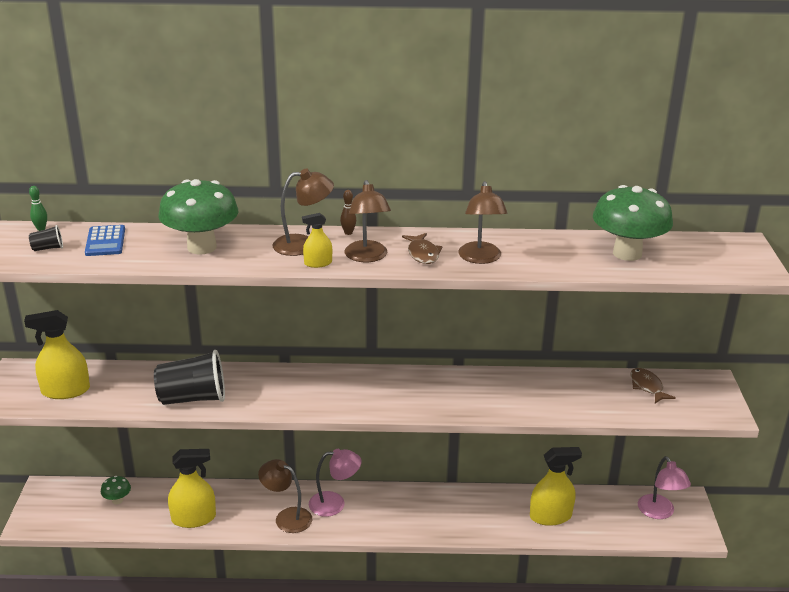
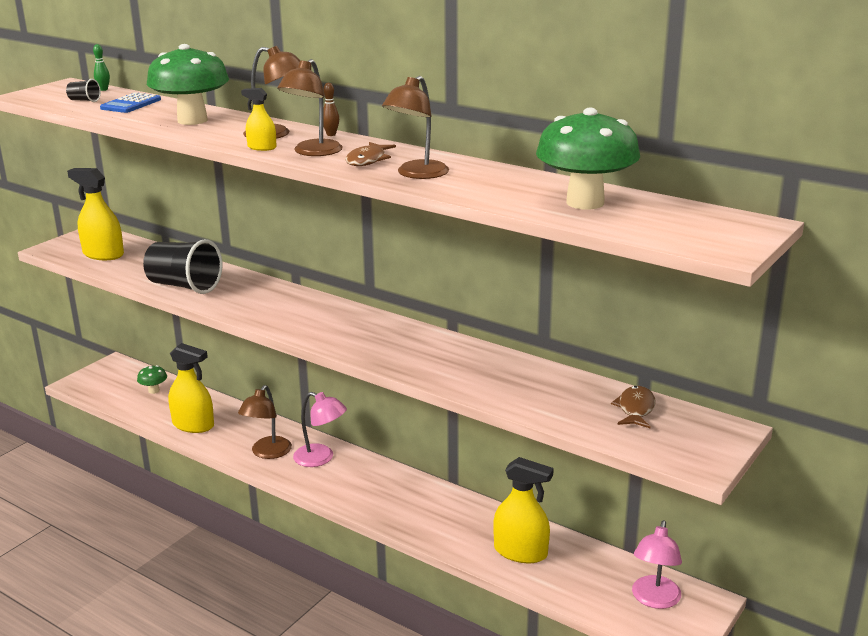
camera: 35 degrees right, 5 degrees down
(287, 517) = (267, 453): brown lamp -> brown lamp turned 135 degrees counterclockwise

